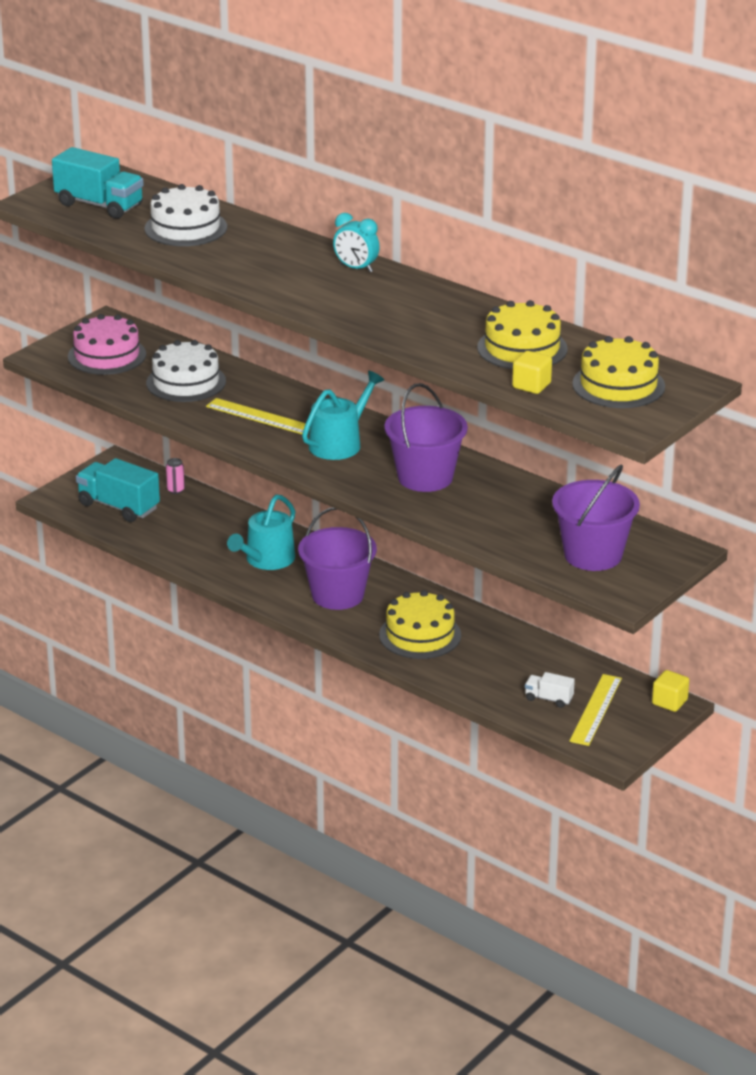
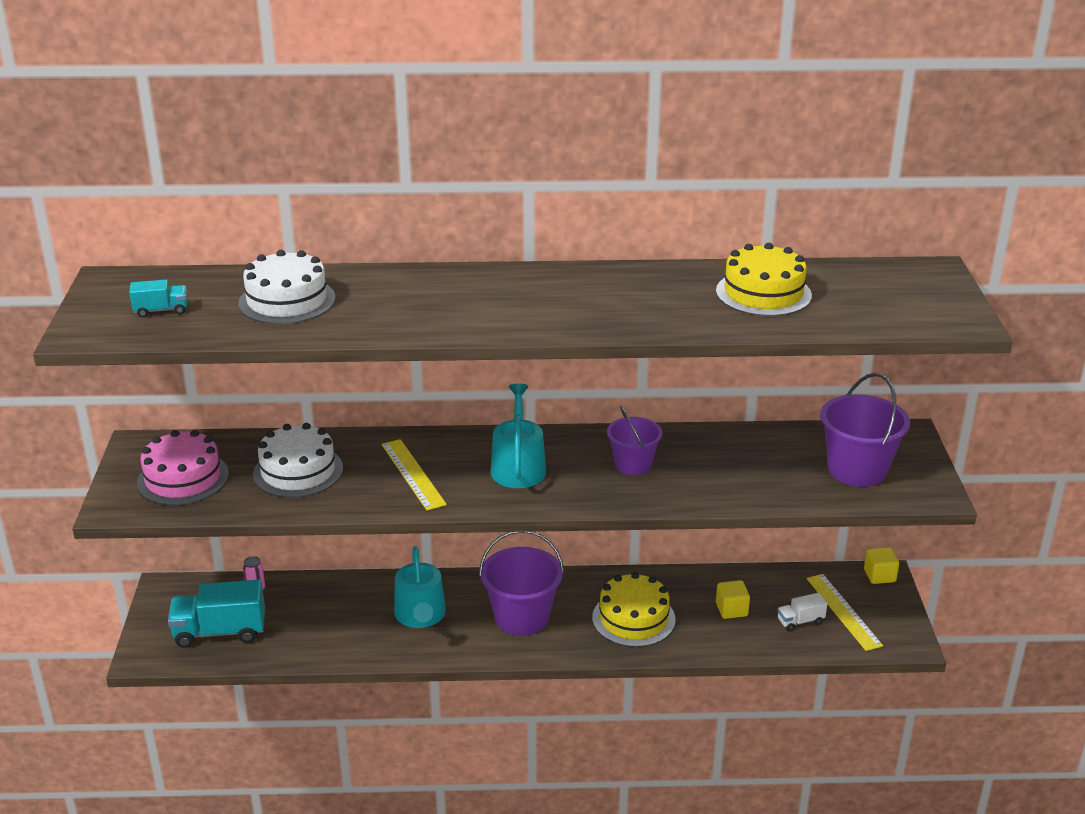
camera: 40 degrees left, 0 degrees up
(99, 205) = (161, 310): turquoise truck -> turquoise truck, size x0.51
(259, 416) = (413, 474): yellow ruler -> yellow ruler turned 75 degrees clockwise
(356, 268) = (508, 279): turquoise clock -> none
(425, 477) = (633, 464): purple bucket -> purple bucket, size x0.64
(531, 385) = (830, 321): yellow cube -> yellow cube (731, 610)
(618, 385) = (888, 293): yellow cake -> none

